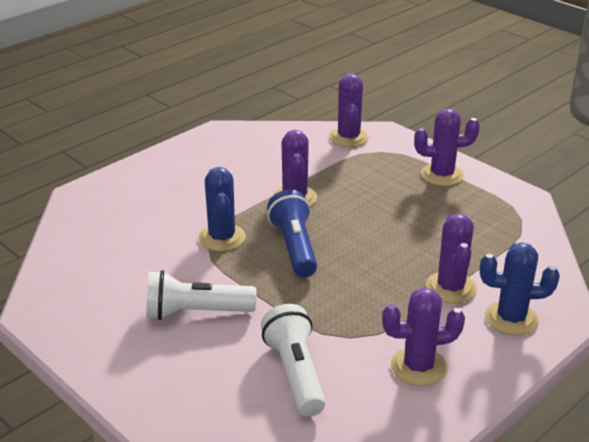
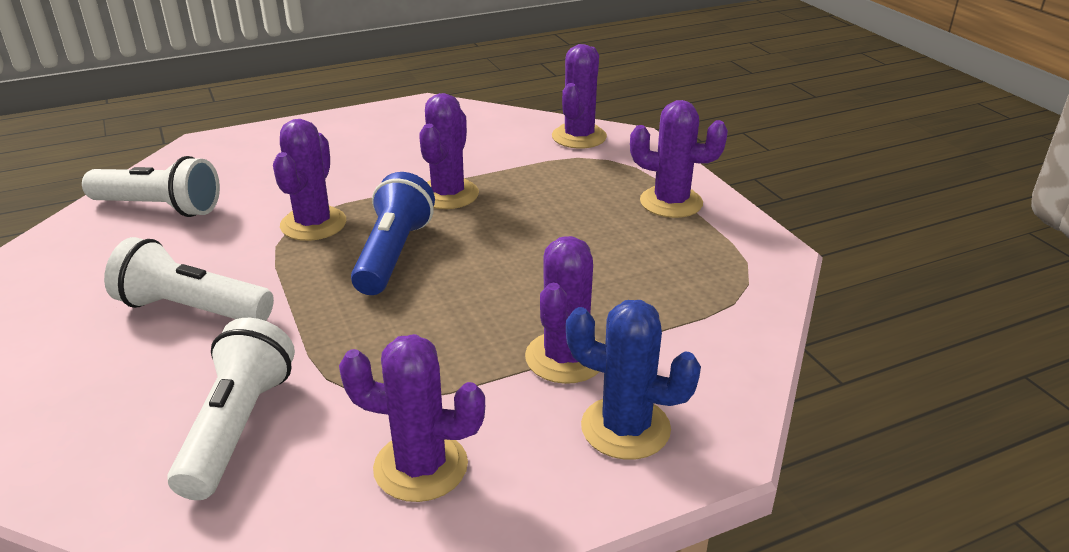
camera: 20 degrees right, 0 degrees up
(98, 249) = (159, 207): none -> white flashlight
(222, 238) = (313, 224): blue cactus -> purple cactus

